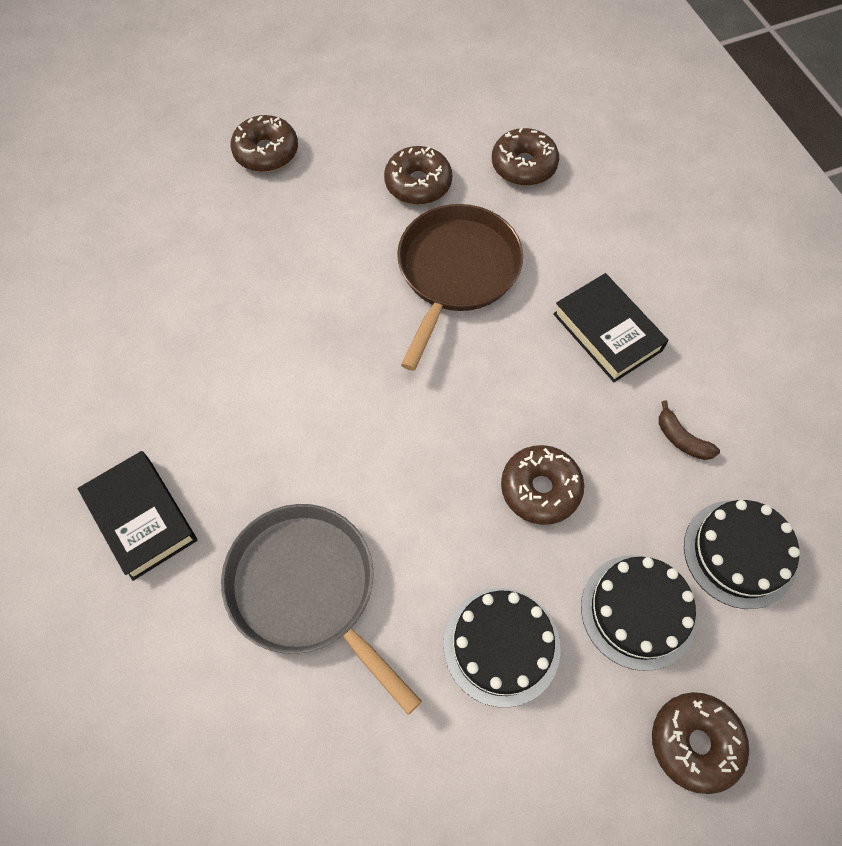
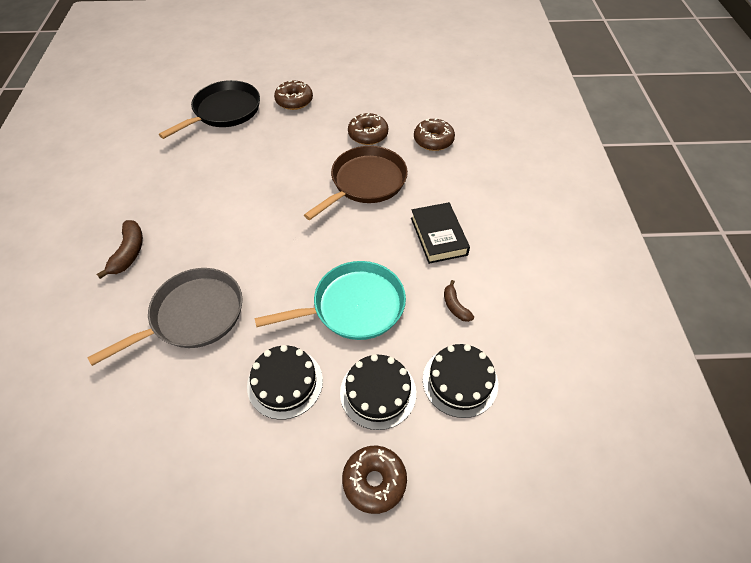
camera: 20 degrees right, 10 degrees down
(141, 518) = (129, 253): black book -> brown banana
(157, 205) = (224, 111): none -> black pan
(307, 589) = (193, 315): grey pan -> grey pan turned 75 degrees clockwise
(540, 489) = (354, 306): brown donut -> turquoise pan

